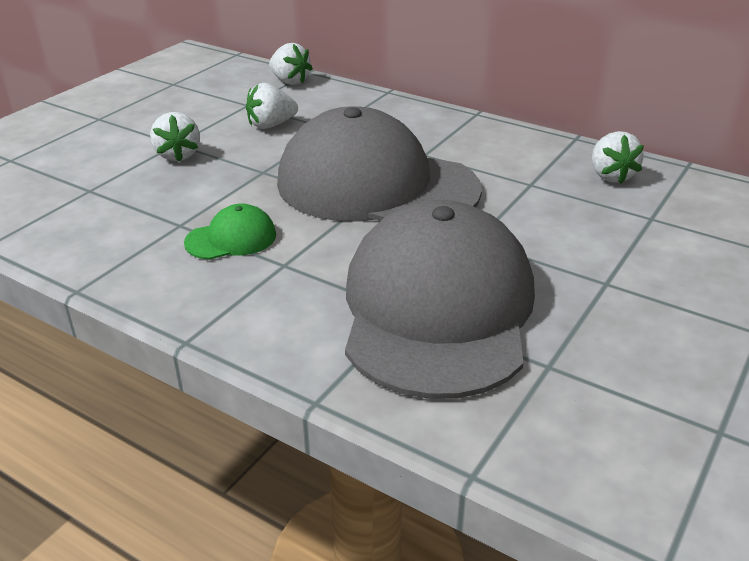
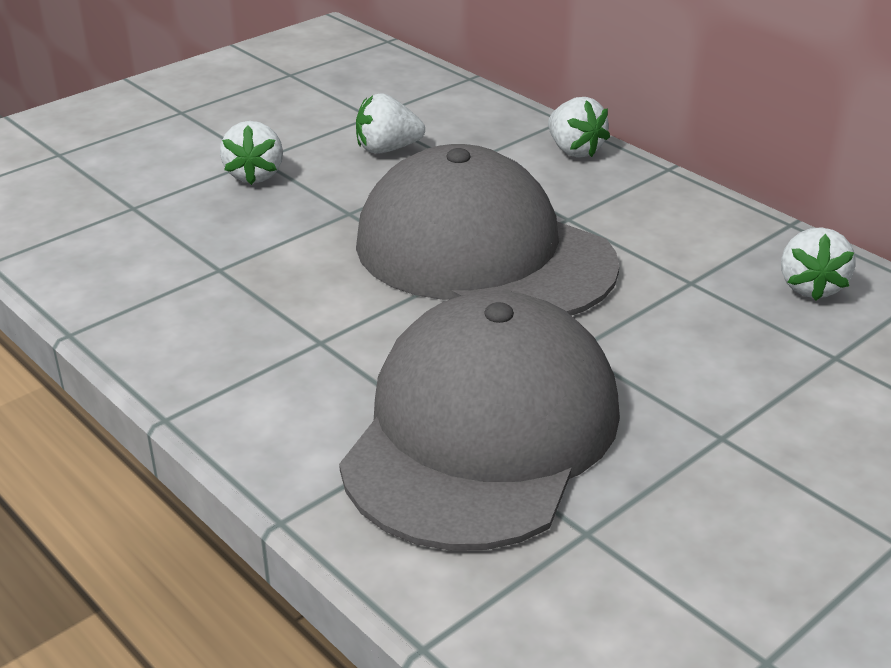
camera: 15 degrees right, 0 degrees up
(231, 238) = (272, 297): green cap -> none
(290, 81) = (439, 89): white strawberry -> white strawberry (574, 150)

